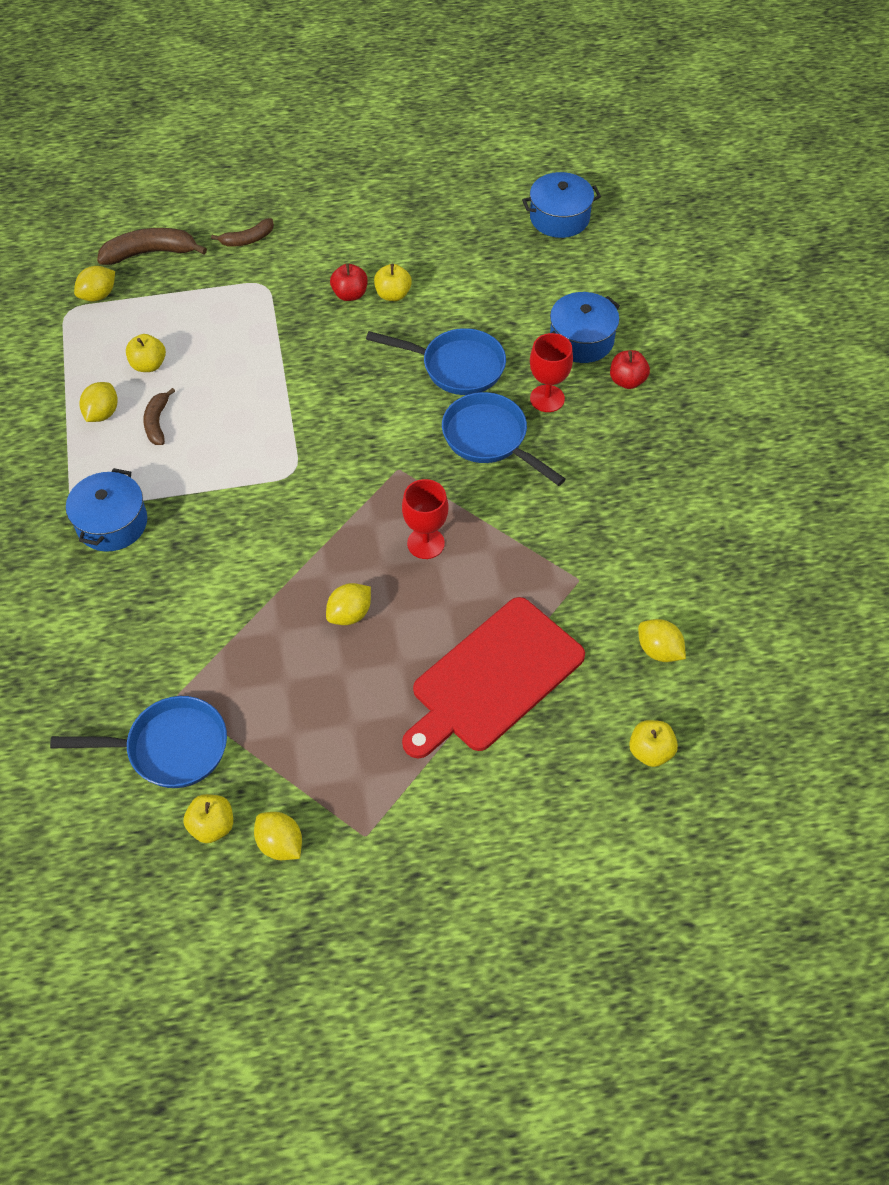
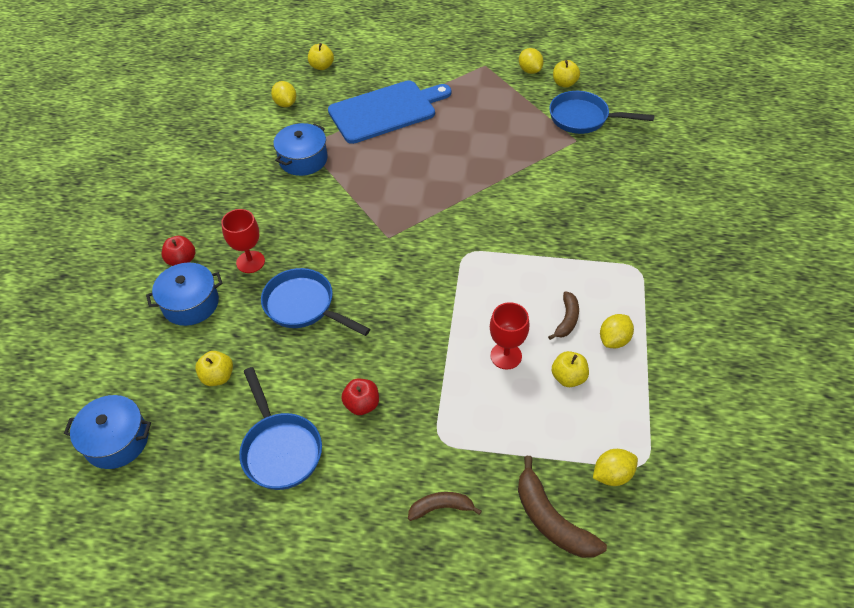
camera: 160 degrees left, 5 degrees down
(112, 523) = (610, 248): blue pot -> blue pot (303, 159)
(150, 253) = (551, 520): brown banana -> brown banana turned 45 degrees clockwise
(350, 614) = (457, 158): yellow lemon -> none
(393, 294) = (322, 393): yellow apple -> yellow apple (218, 377)
(425, 543) = (391, 186): red goblet -> red goblet (506, 356)
(489, 439) = (311, 242): blue pan -> blue pan (280, 449)
(493, 678) = (386, 111): red cutting board -> blue cutting board

